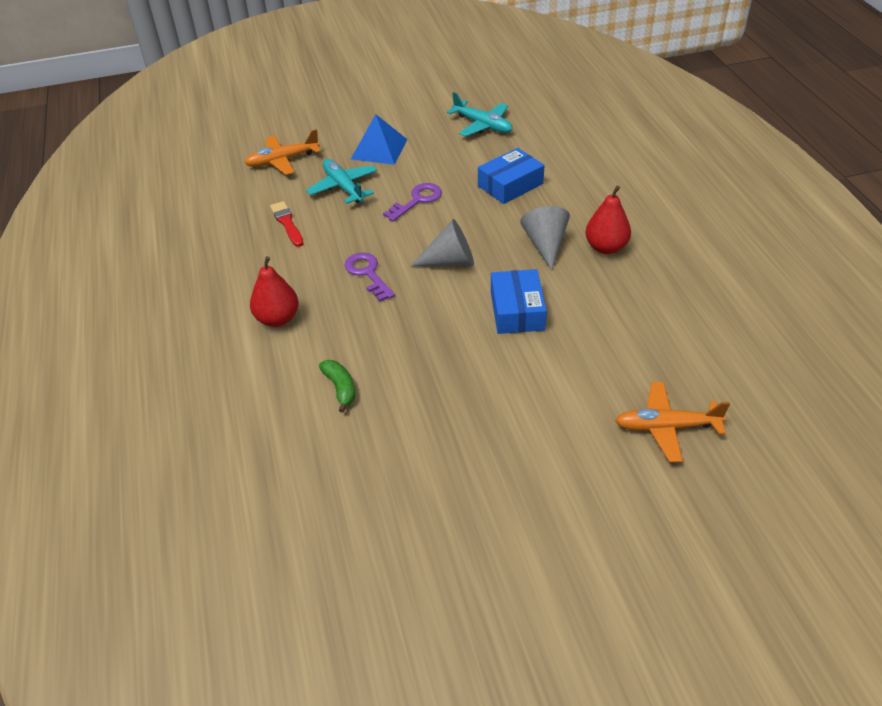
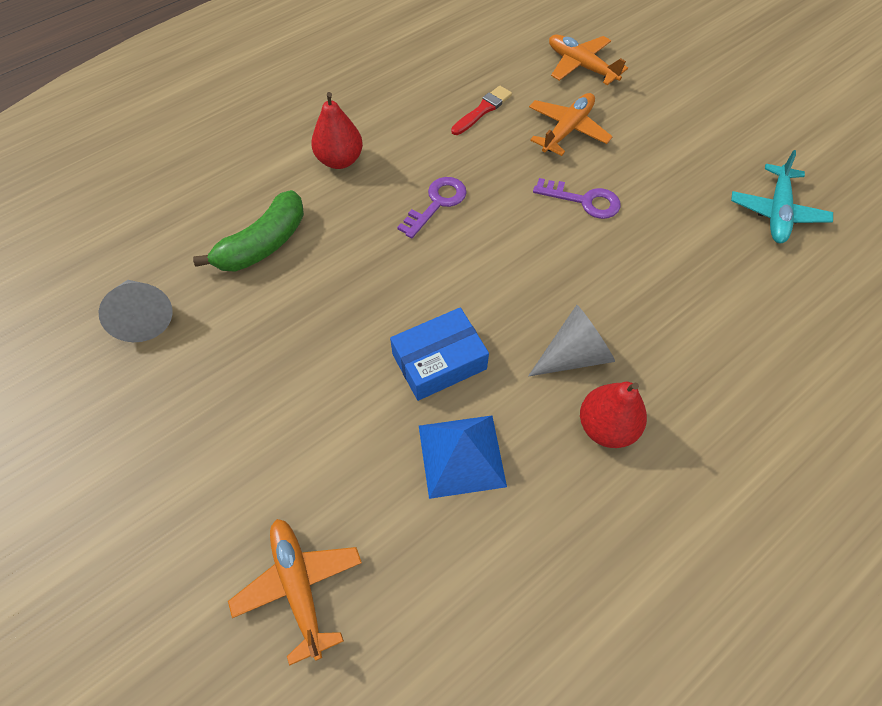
camera: 65 degrees right, 15 degrees up
(340, 388) = (263, 244): green banana -> green banana, size x1.71
(343, 187) = (567, 130): turquoise plane -> orange plane
(379, 149) = (656, 133): blue pyramid -> blue pyramid (461, 455)
(450, 261) = (493, 268): grey cone -> grey cone (143, 316)
(510, 185) = (671, 280): blue box -> none

